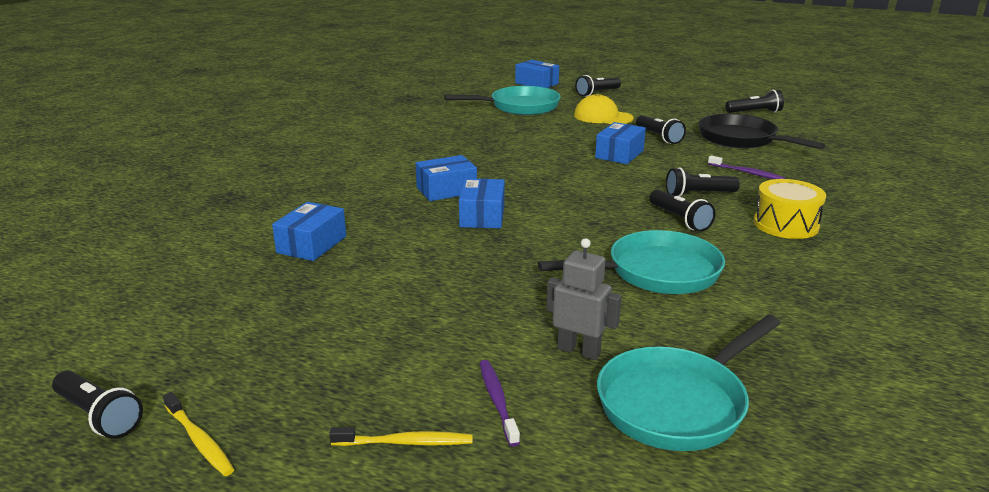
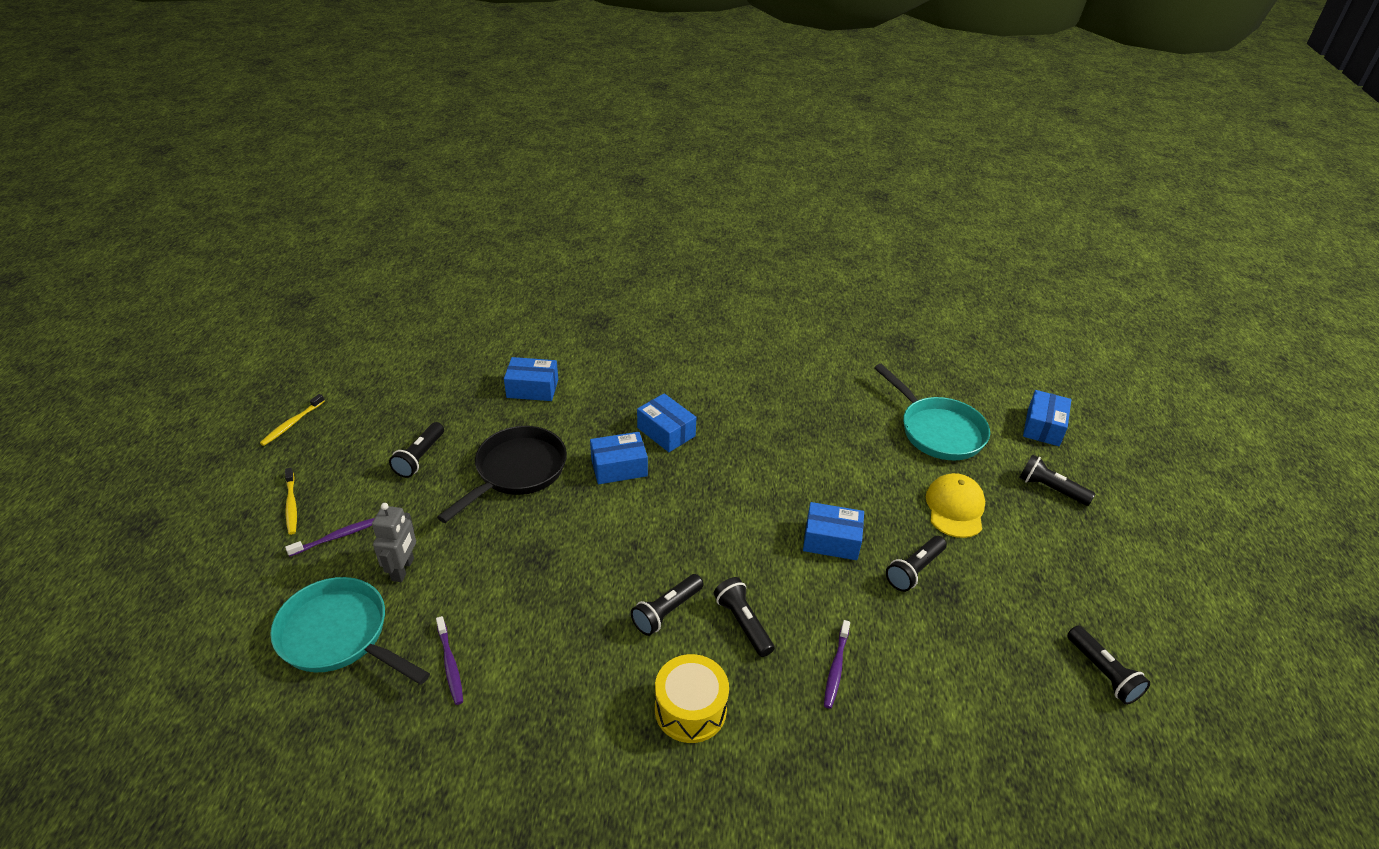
camera: 70 degrees right, 15 degrees up
(98, 416) = (312, 380): black flashlight -> black flashlight (420, 457)
(656, 272) = (542, 603): turquoise pan -> none
(730, 329) = (450, 664): none -> purple toothbrush
(741, 139) = (962, 659): black pan -> black pan (517, 471)

